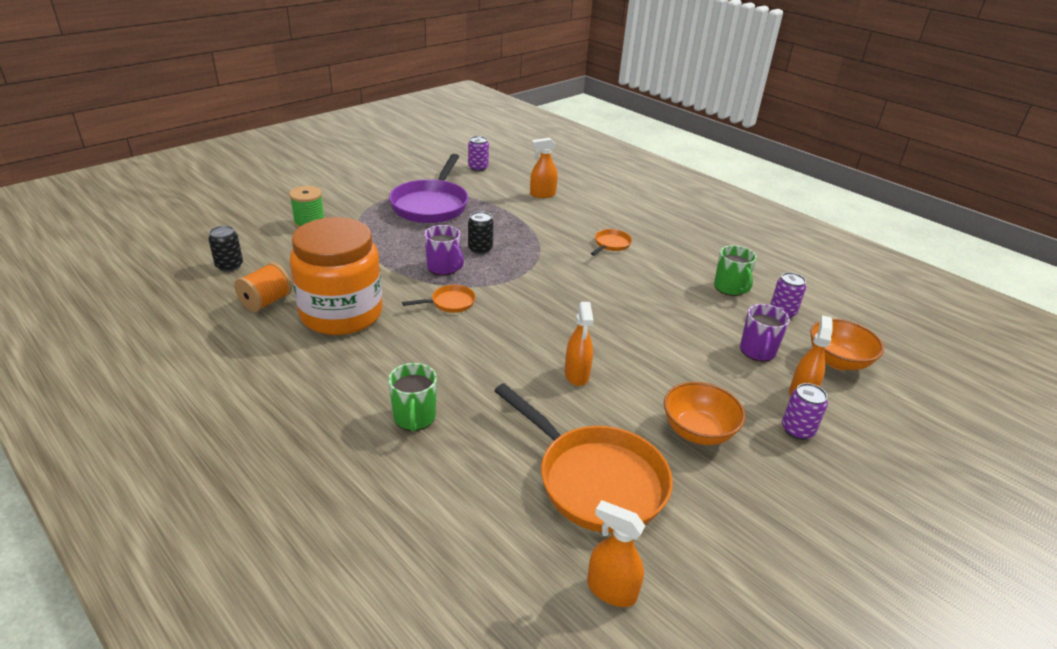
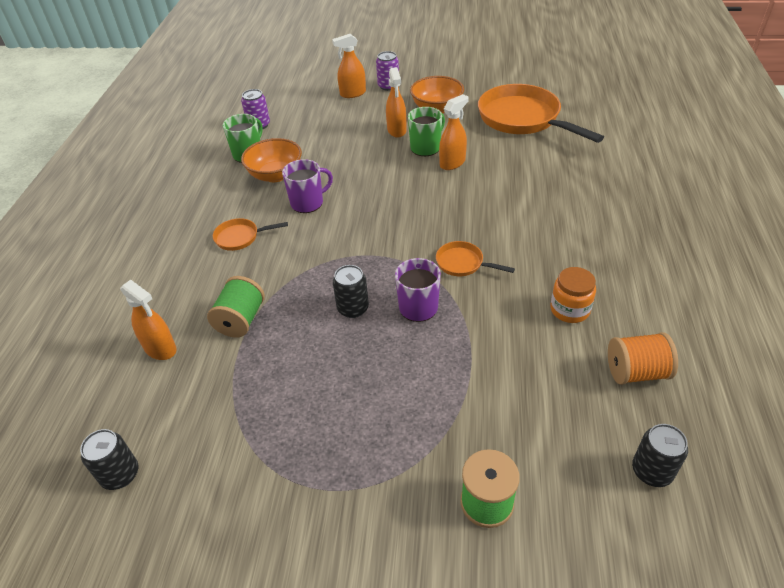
camera: 125 degrees left, 10 degrees up
(341, 313) = (570, 309): orange jar -> orange jar, size x0.43
(414, 418) = (589, 194): green mug -> green mug (426, 147)
(431, 205) = (299, 424): purple pan -> none
(478, 168) = (120, 474): purple can -> black can
(528, 218) = (241, 320): none -> green spool
(595, 480) = (523, 119): orange pan -> orange pan turned 45 degrees counterclockwise
(611, 590) = (571, 90): orange spray bottle -> orange spray bottle (396, 130)
(757, 351) = (325, 118): purple mug -> purple mug (308, 203)
(838, 361) = (298, 93): orange bowl -> orange bowl (275, 175)

